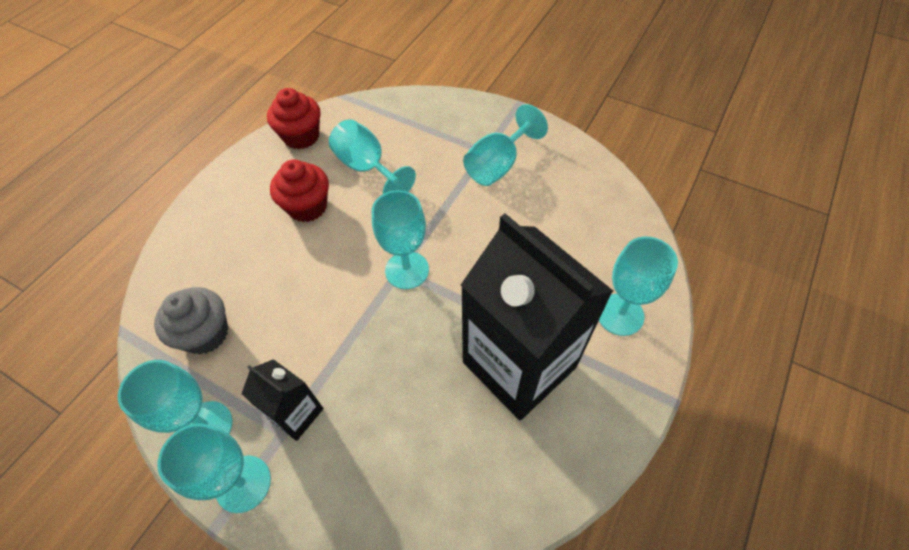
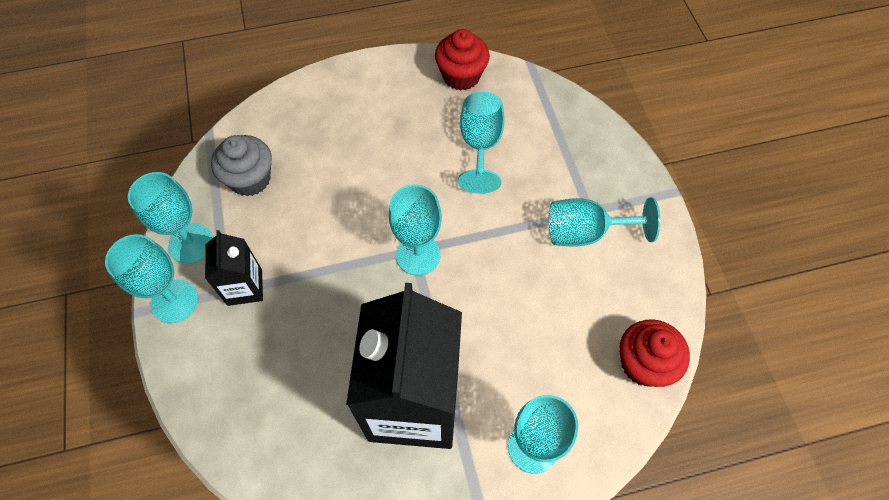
camera: 45 degrees right, 5 degrees up
(307, 207) = (405, 140): red cupcake -> red cupcake (643, 363)

